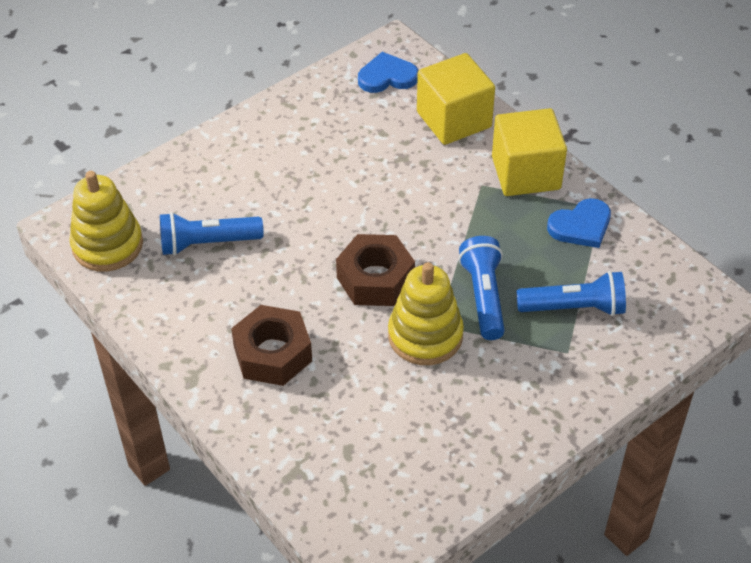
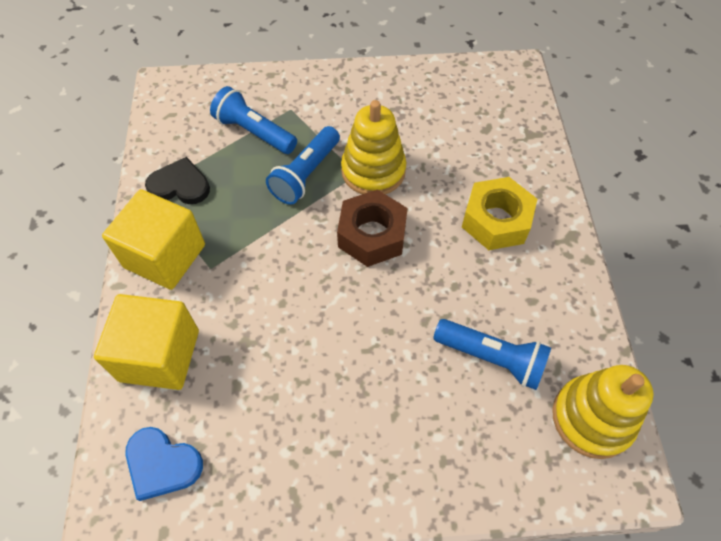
camera: 145 degrees left, 10 degrees up
(273, 353) = (496, 221): brown nut -> yellow nut
(581, 226) = (180, 185): blue heart -> black heart

